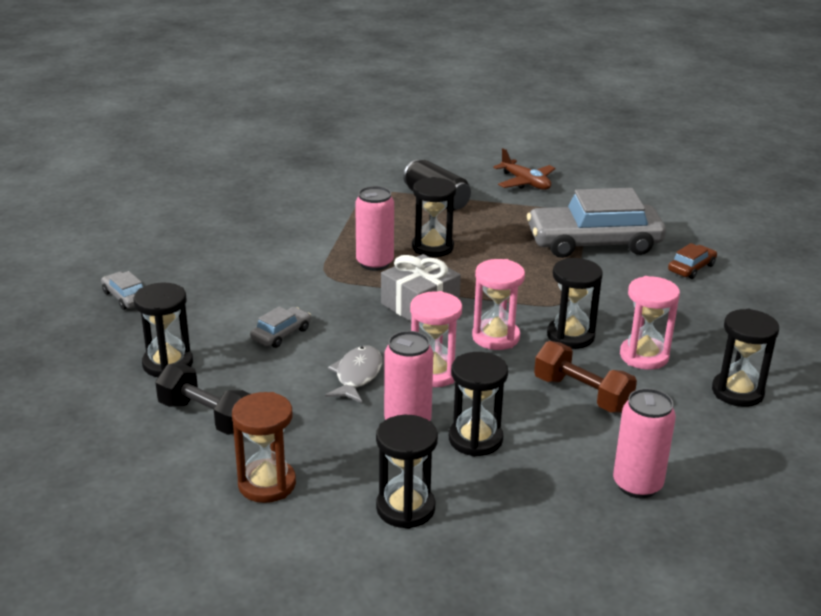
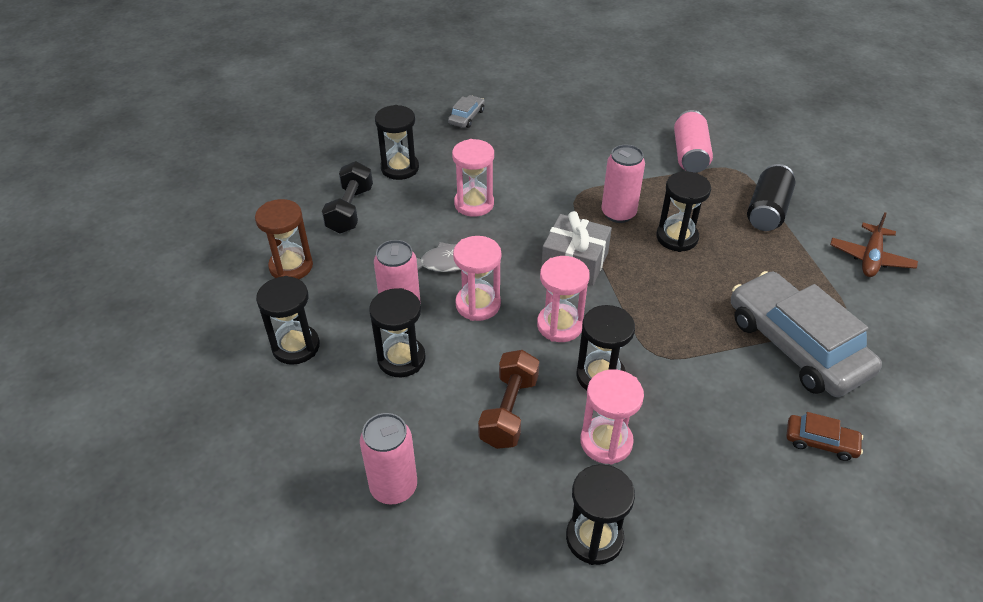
camera: 65 degrees right, 15 degrees up
(281, 334) = (474, 204): grey car -> pink hourglass
(329, 205) = (689, 154): none -> pink can

